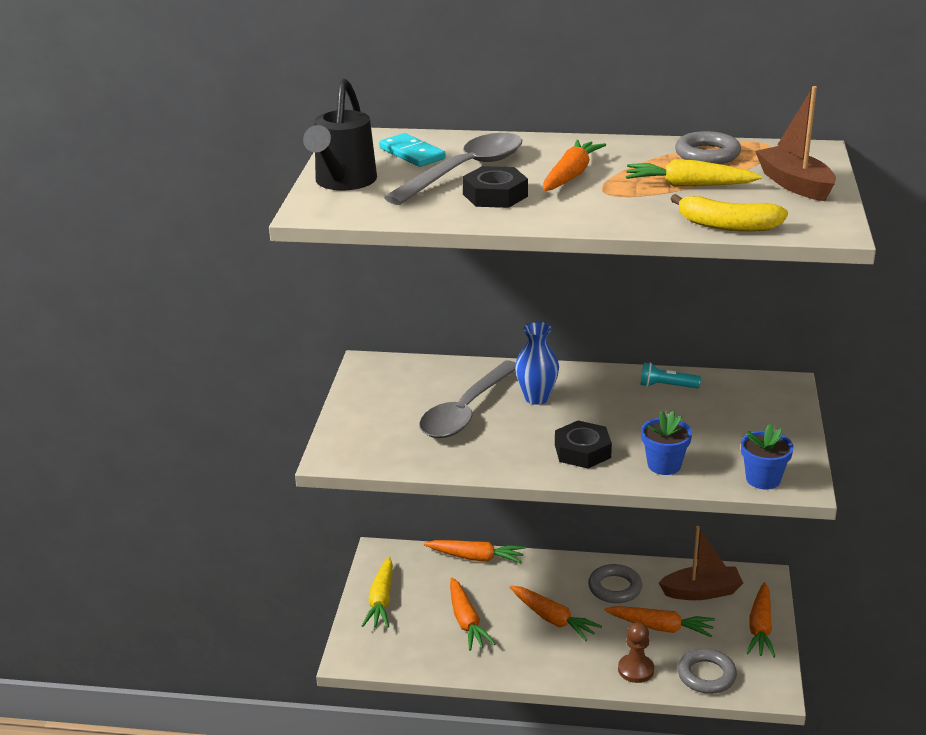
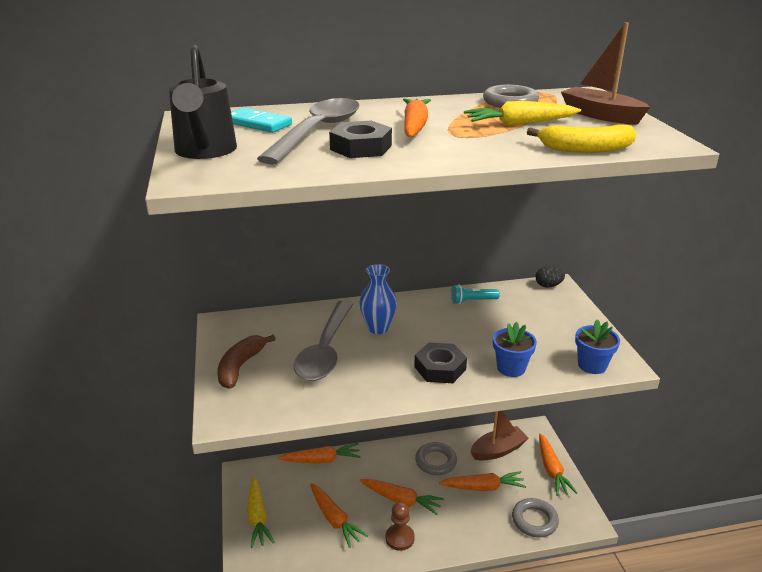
camera: 20 degrees left, 0 degrees up
(369, 412) = (240, 367): none -> brown banana
(636, 670) = (482, 529): brown pawn -> brown pawn (399, 538)
(775, 383) = (548, 286): none -> black egg

